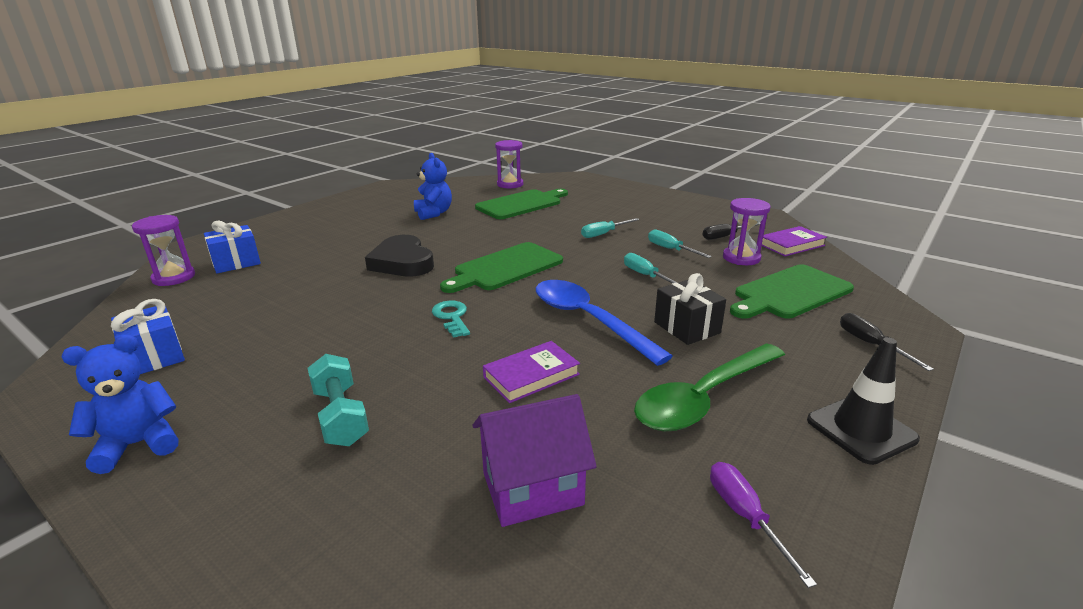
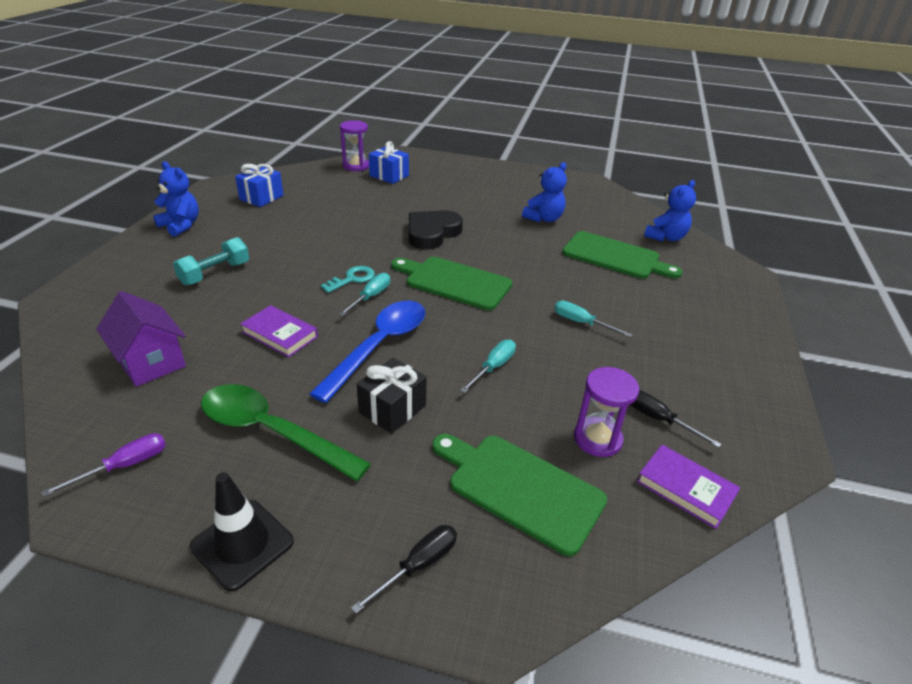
camera: 65 degrees right, 10 degrees up
(510, 184) = (665, 237): purple hourglass -> blue teddy bear
(670, 249) = (577, 377): turquoise screwdriver -> turquoise screwdriver (371, 297)

